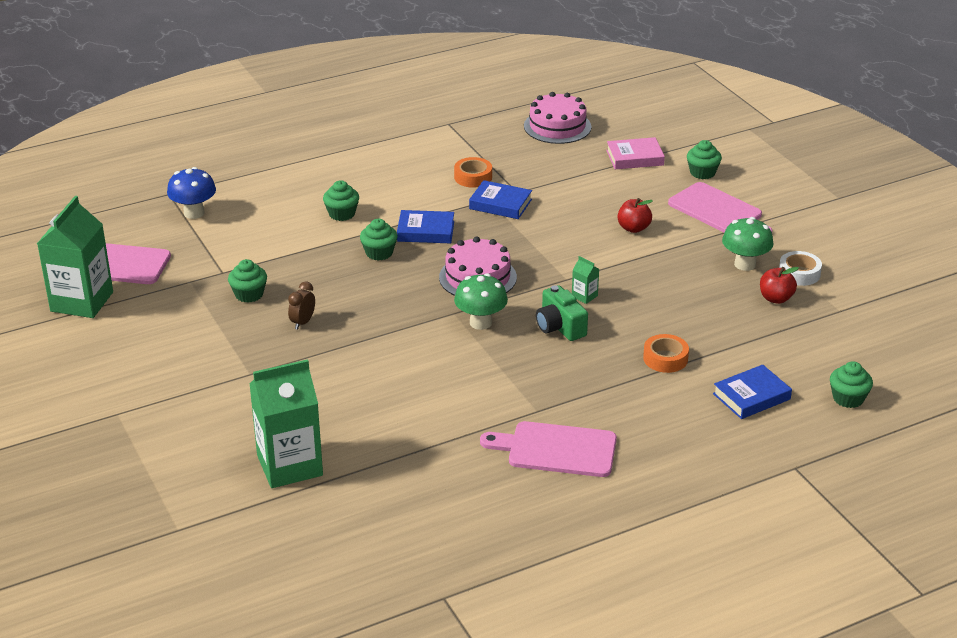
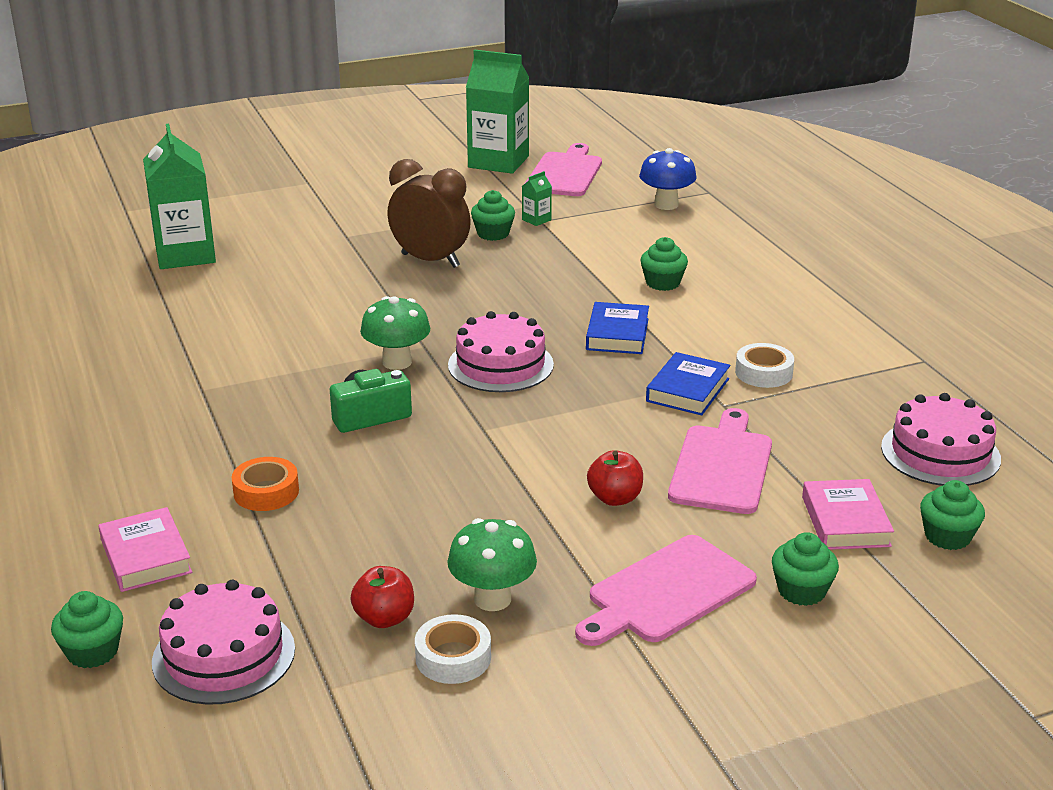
camera: 95 degrees right, 5 degrees down
(302, 322) = (430, 260): brown clock -> brown clock, size x2.09
(379, 253) = (568, 304): green cupcake -> green cupcake (947, 536)
(473, 177) = (763, 373): orange tape -> white tape
(557, 449) = (122, 397): pink cutting board -> pink cutting board (722, 466)
(584, 296) = (437, 440): green carton -> green carton (536, 220)
(751, 396) = (146, 556): blue book -> pink book
(830, 349) = (224, 655): none -> pink cake

